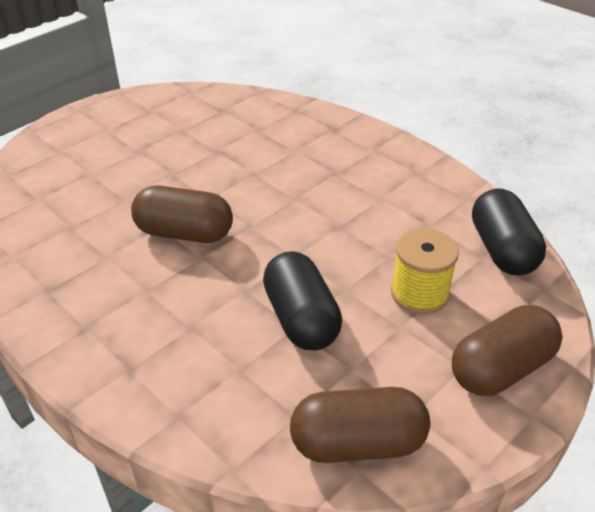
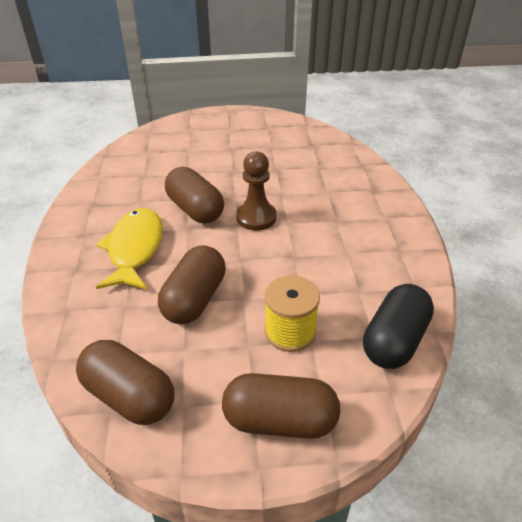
camera: 40 degrees right, 0 degrees up
(171, 309) = (135, 249): none -> yellow fish
(259, 209) = (256, 217): none -> brown pawn
(301, 319) = (194, 299): black capsule -> brown capsule

